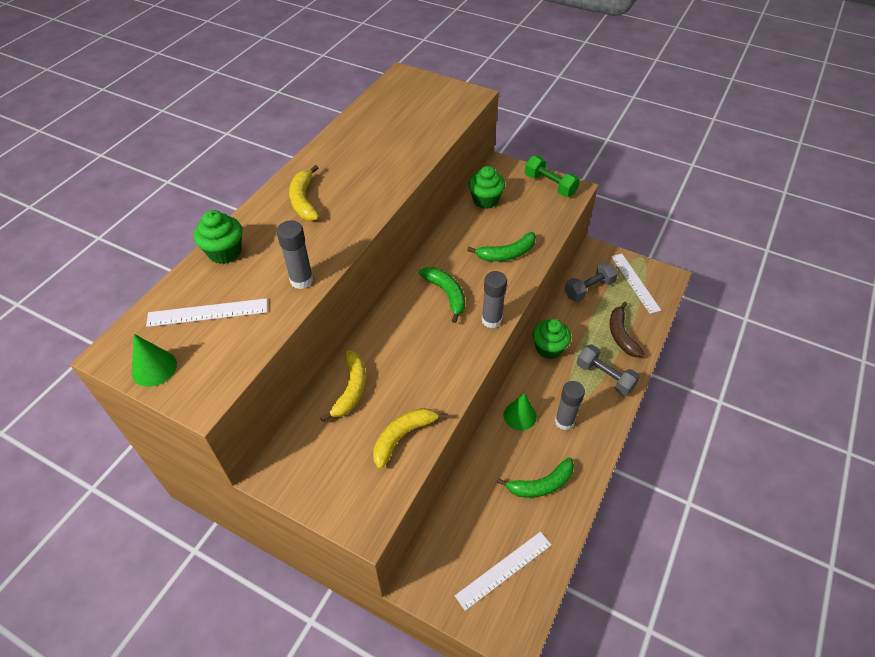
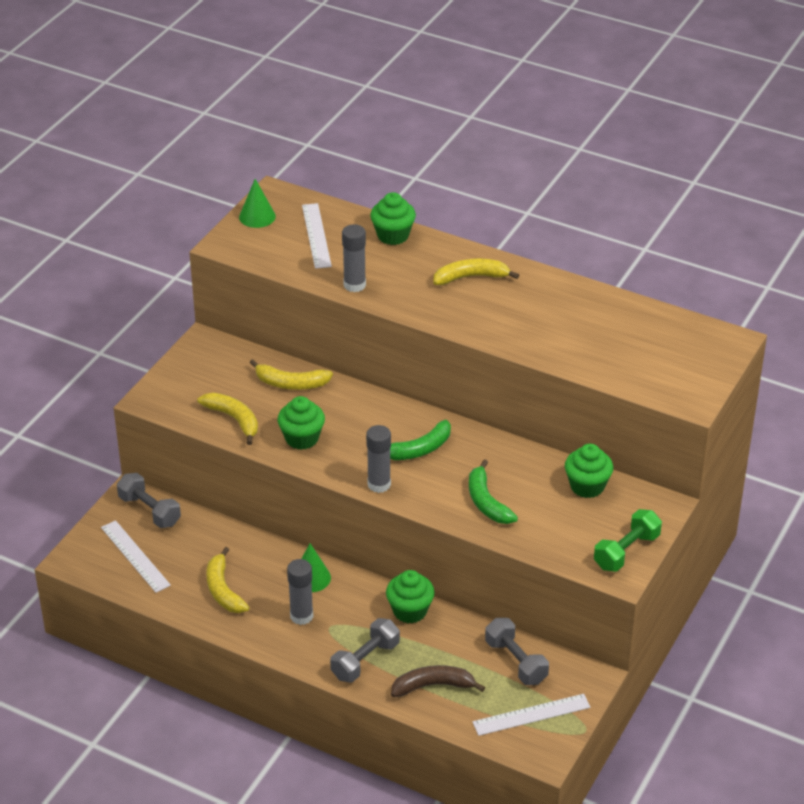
camera: 90 degrees right, 10 degrees down
(432, 378) = (302, 438): none -> green cupcake
(439, 561) = (149, 511): none -> grey dumbbell
(541, 484) = (223, 590): green banana -> yellow banana

